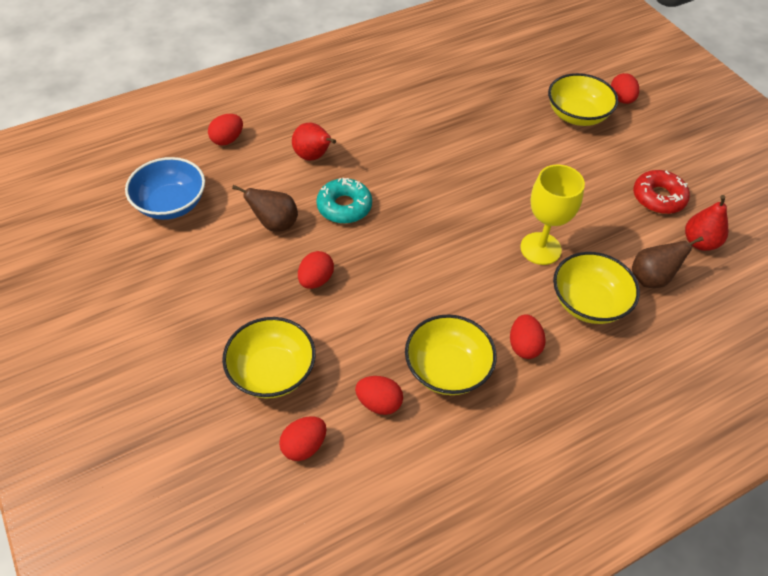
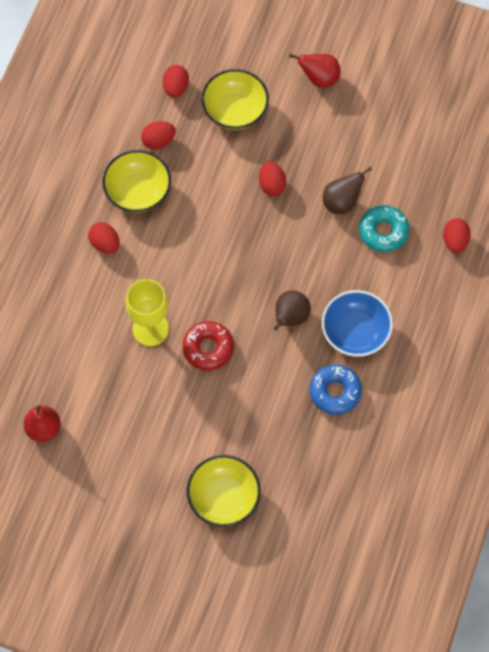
camera: 140 degrees right, 15 degrees up
(171, 204) = (424, 160): blue bowl -> blue bowl (355, 332)
(313, 156) = (378, 278): red pear -> red pear (319, 78)
(344, 206) = (312, 253): turquoise donut -> turquoise donut (383, 231)
(429, 117) = (335, 392): none -> blue donut
(588, 303) = (87, 309): yellow bowl -> none
(621, 99) = (202, 552): red egg -> none
(651, 278) = (58, 365): brown pear -> brown pear (290, 317)
(658, 197) = (99, 452): red donut -> red donut (208, 348)

